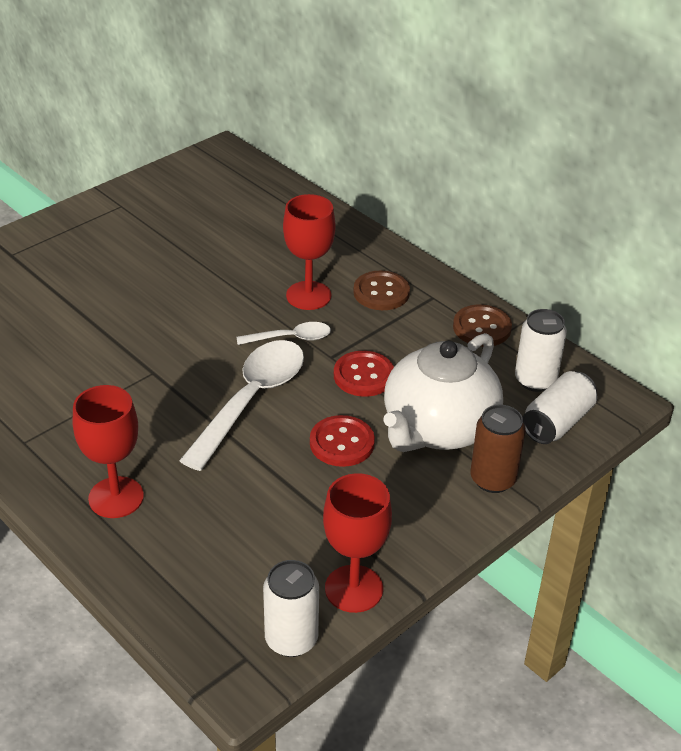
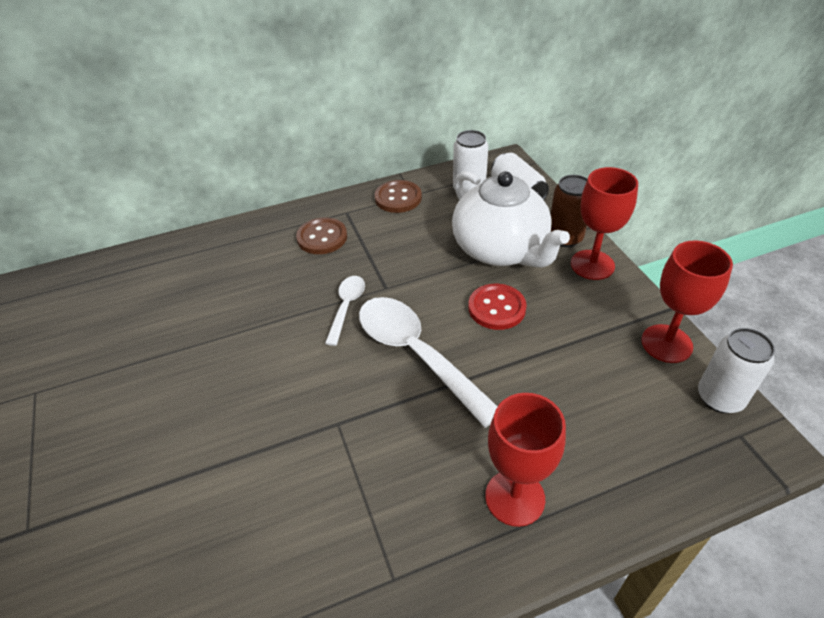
camera: 65 degrees left, 5 degrees up
(308, 295) = (296, 281): red goblet -> red goblet (592, 265)
(363, 376) = (420, 274): red button -> none

